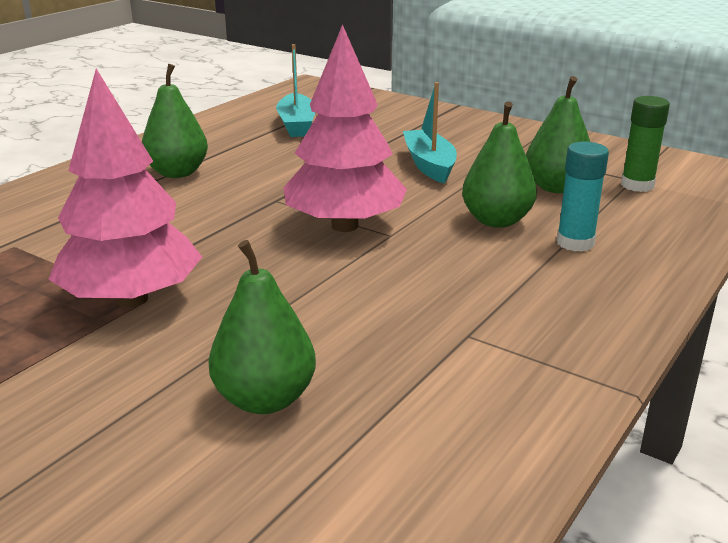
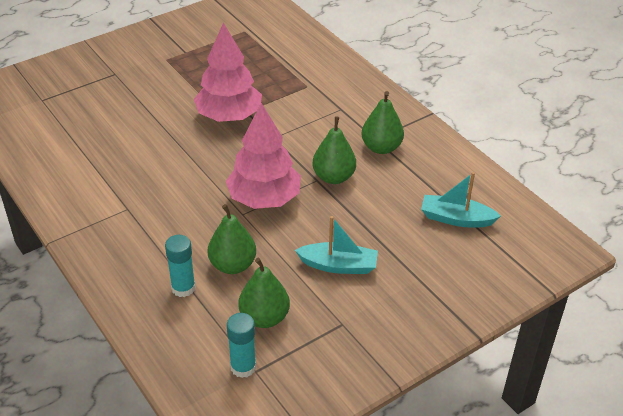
camera: 110 degrees right, 15 degrees up
(265, 399) = (127, 140): green pear -> green pear (333, 177)
(637, 185) = (243, 367): green glue stick -> turquoise glue stick

